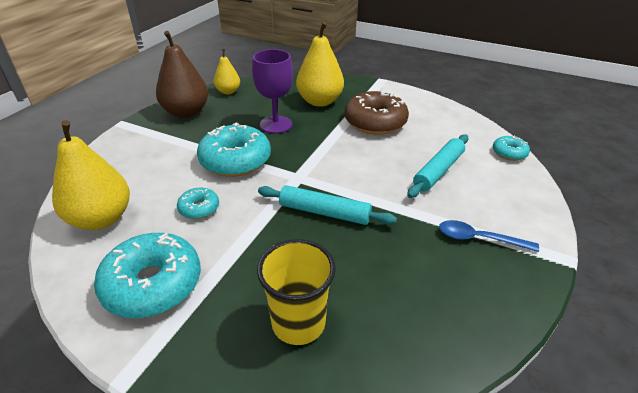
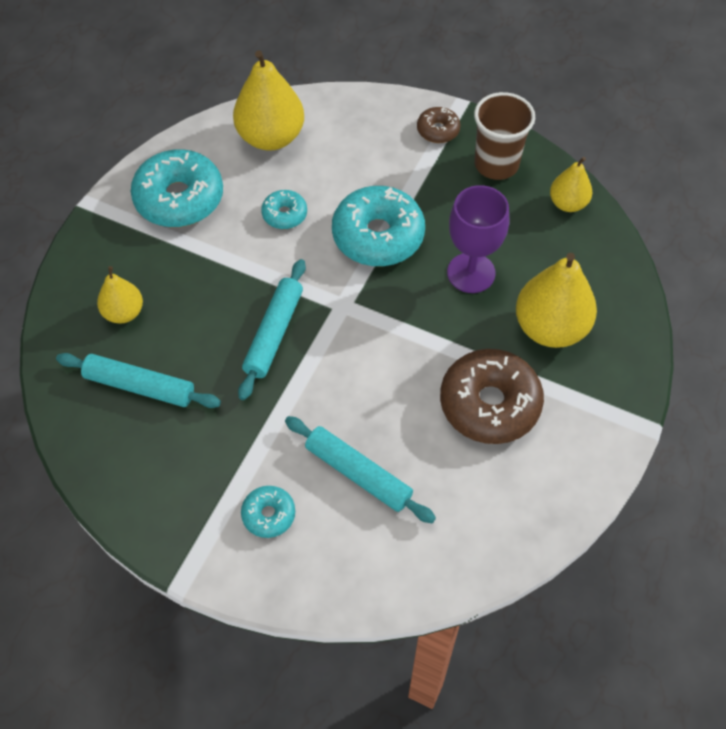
camera: 90 degrees right, 20 degrees up
(143, 133) = (438, 130): none -> brown donut
(186, 112) = (496, 164): brown pear -> brown cup
(298, 323) = (124, 313): yellow cup -> yellow pear
(387, 301) = (140, 386): none -> turquoise rolling pin
(478, 239) = (220, 493): blue spoon -> none
(509, 153) = (408, 588): turquoise donut -> turquoise donut (268, 515)

